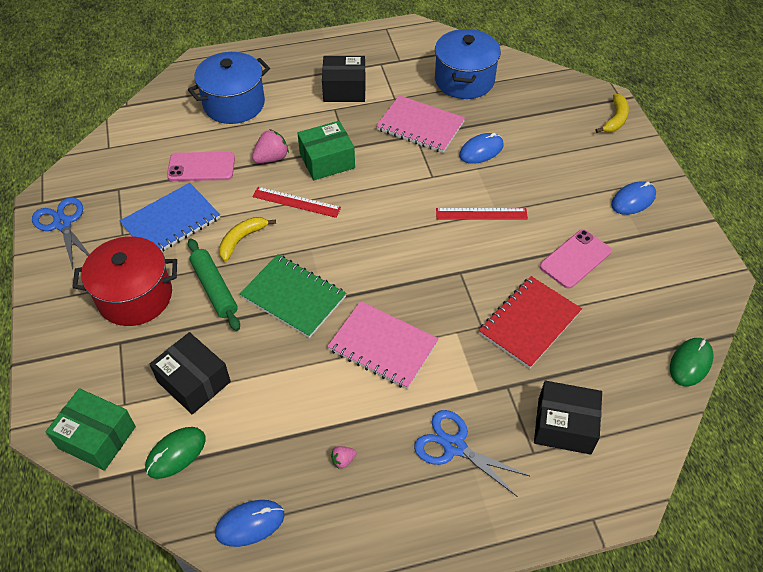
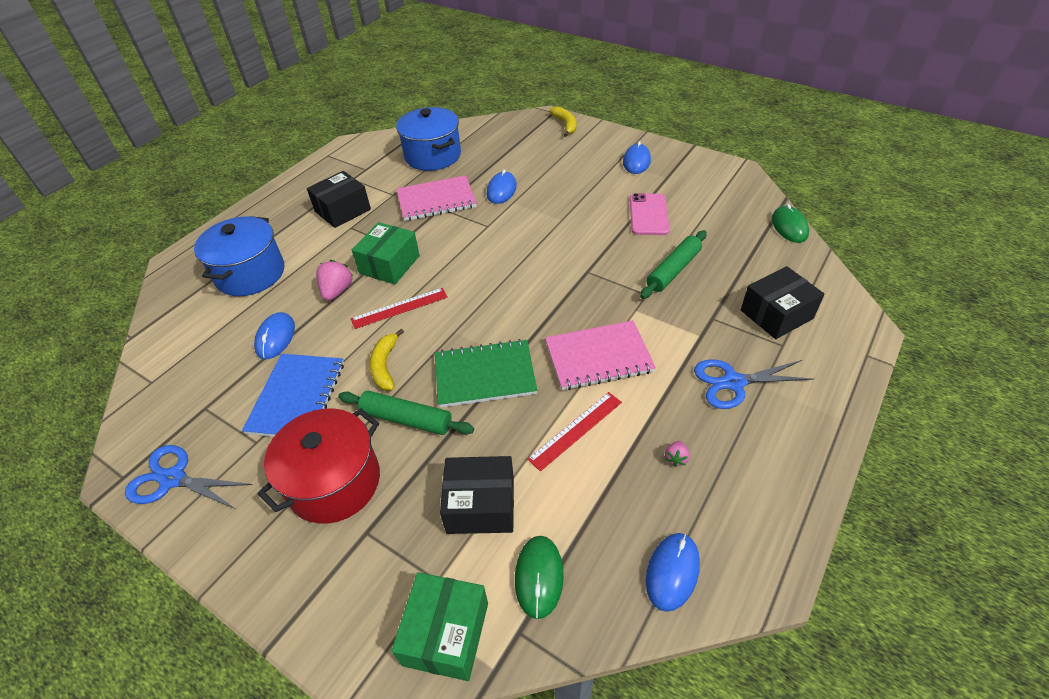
camera: 40 degrees left, 5 degrees down
(97, 437) = (445, 633): green box -> green box turned 60 degrees counterclockwise
(201, 167) = (275, 337): pink phone -> blue mouse
(481, 214) = (553, 227): red ruler -> red ruler (576, 430)
(529, 323) = (673, 270): red notebook -> green rolling pin

